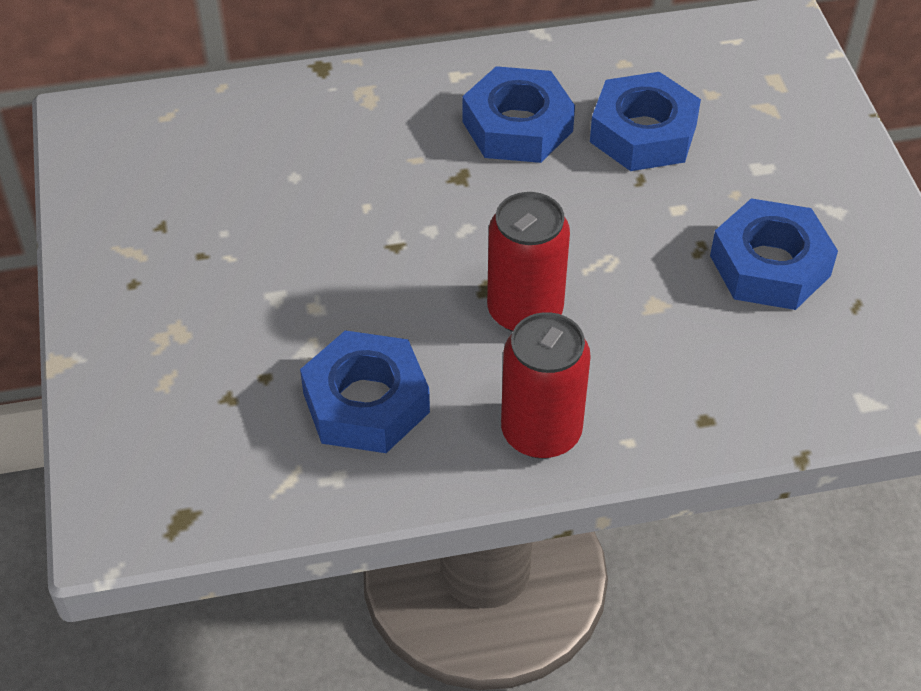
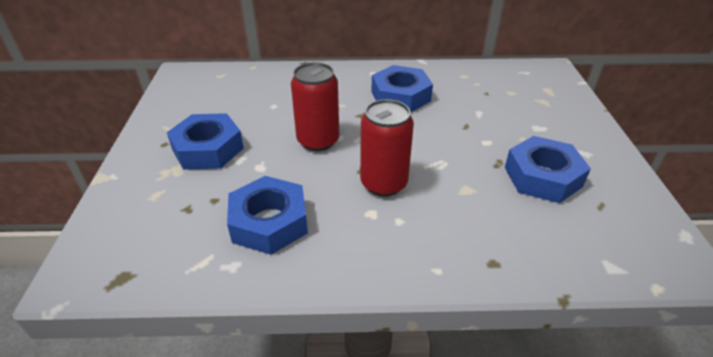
camera: 10 degrees right, 10 degrees down
(541, 432) = (378, 255): red can -> red can (318, 141)
(643, 133) = (470, 105): blue nut -> blue nut (208, 149)

